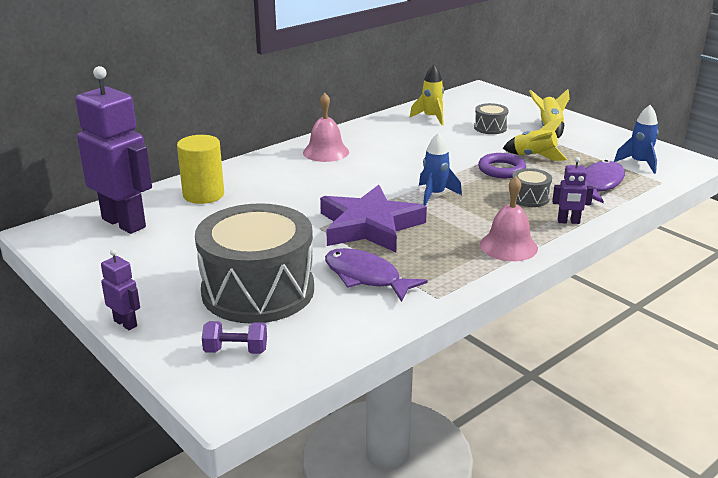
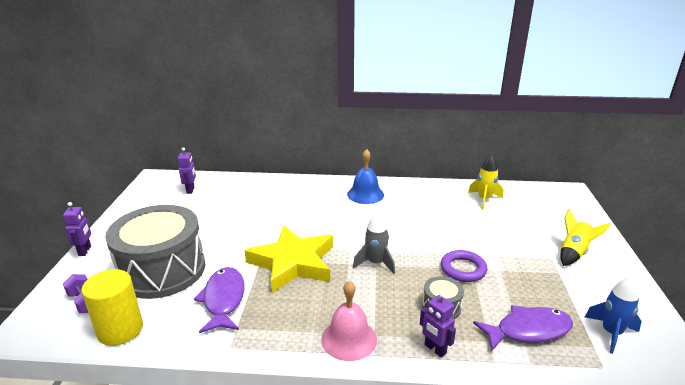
camera: 45 degrees right, 0 degrees up
(124, 223) = (190, 190): purple robot -> purple robot, size x0.44
(203, 195) = (252, 191): yellow cylinder -> yellow cylinder (120, 330)
(326, 152) = (365, 194): pink bell -> blue bell
(369, 226) = (293, 263): purple star -> yellow star
(435, 195) = (375, 263): blue rocket -> grey rocket
(490, 128) = (518, 228): grey drum -> none
(534, 156) = (512, 272): yellow rocket -> none

